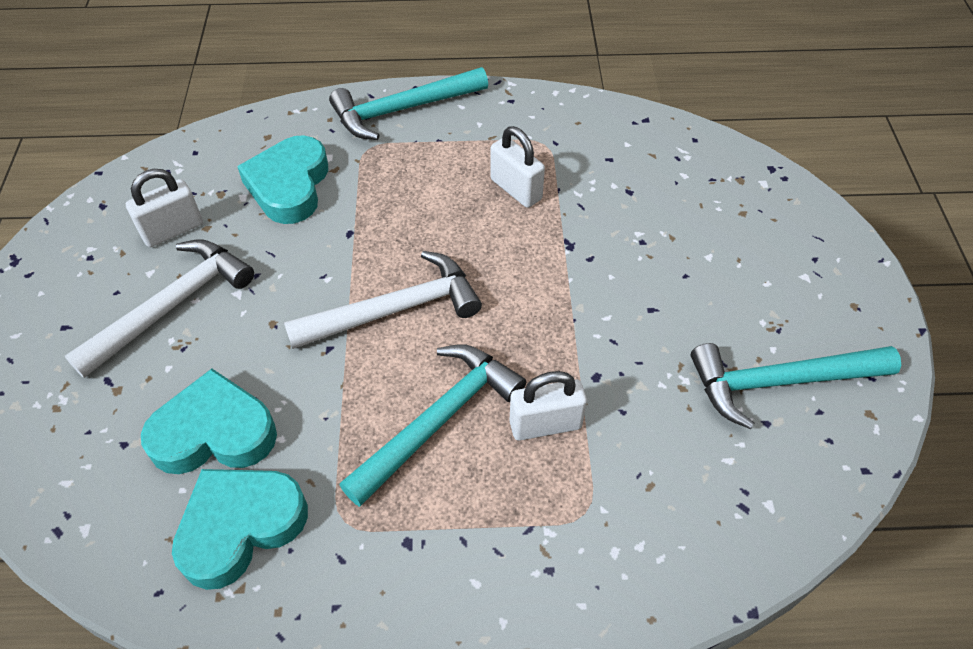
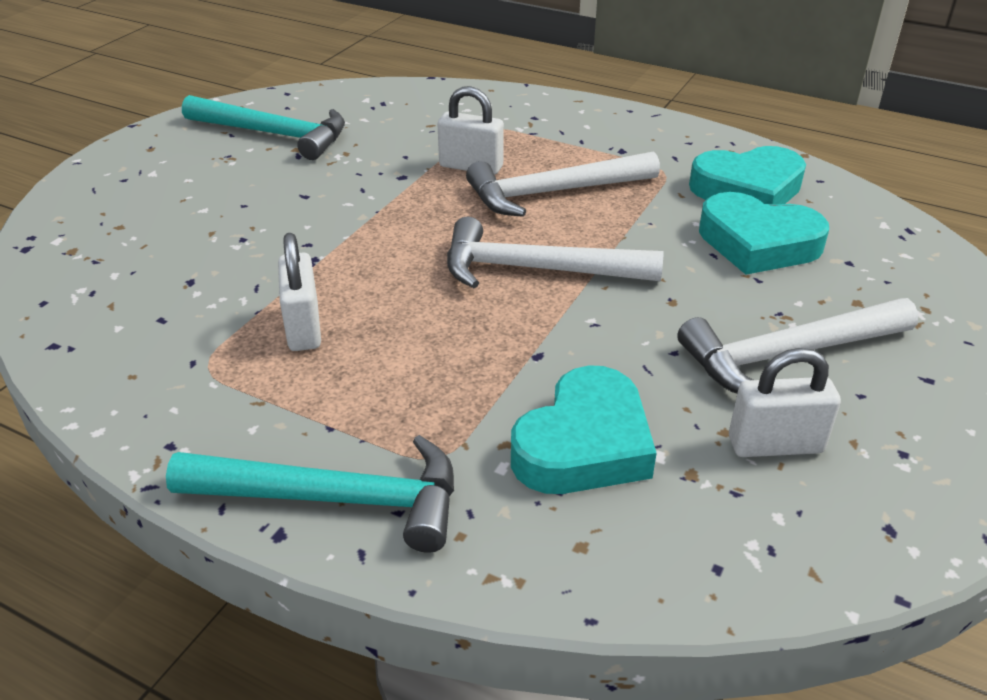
camera: 150 degrees left, 15 degrees down
(438, 420) = (553, 192): turquoise hammer -> white hammer

